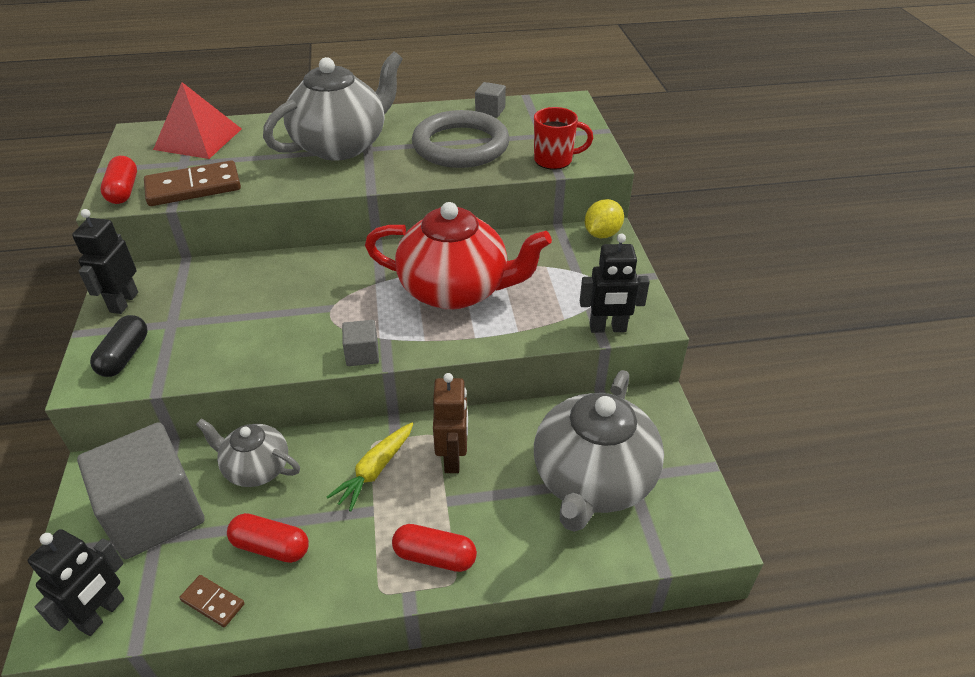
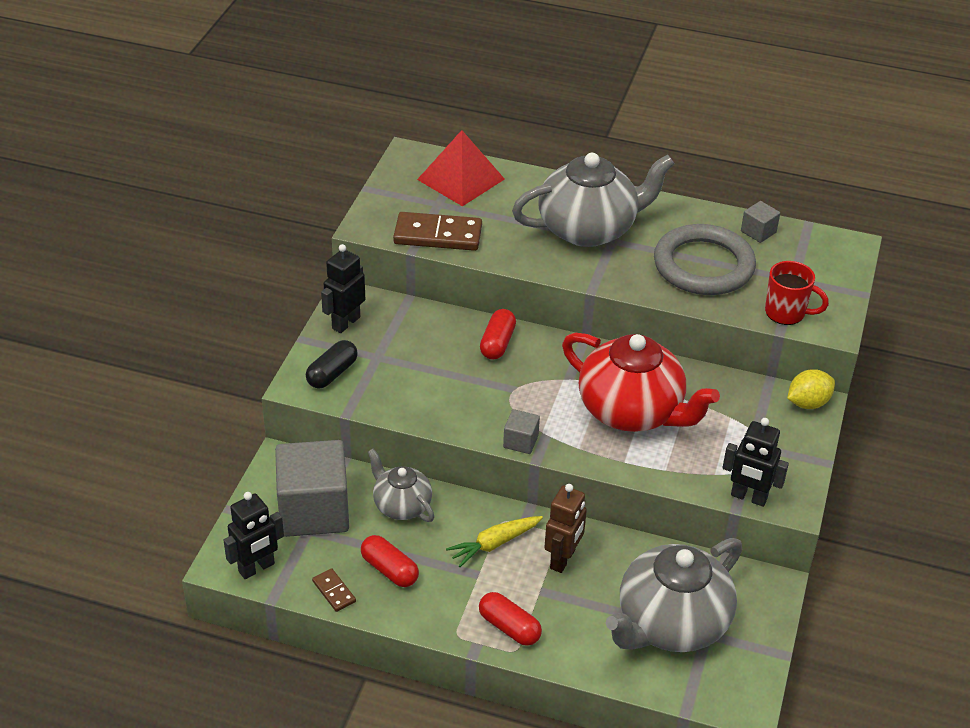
camera: 25 degrees right, 0 degrees up
(123, 191) = (378, 219): red capsule -> red capsule (497, 343)

